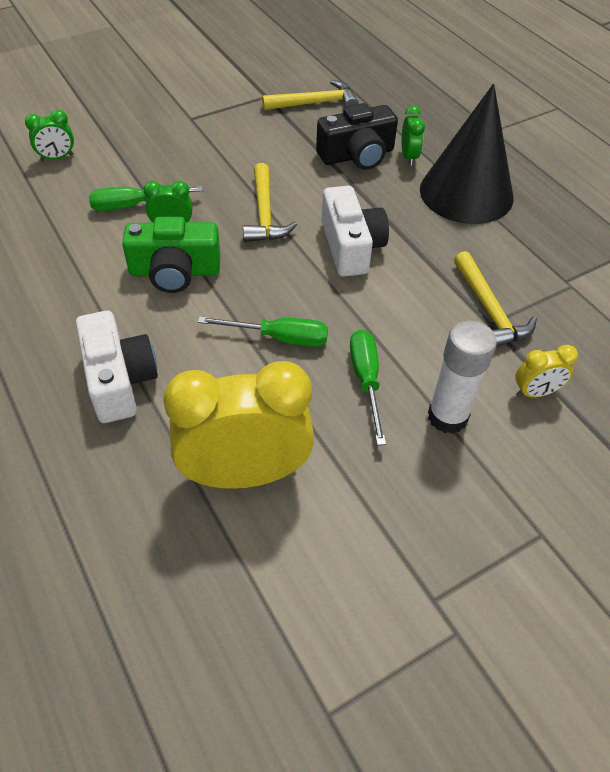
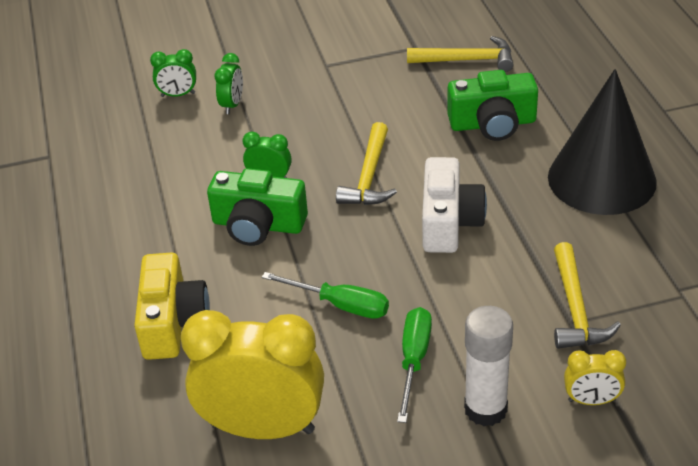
camera: 20 degrees right, 10 degrees down
(119, 380) = (172, 322): white camera -> yellow camera
(133, 205) = (238, 152): green screwdriver -> none
(357, 155) = (492, 124): black camera -> green camera
(409, 157) = (551, 131): green clock -> green clock (232, 105)

